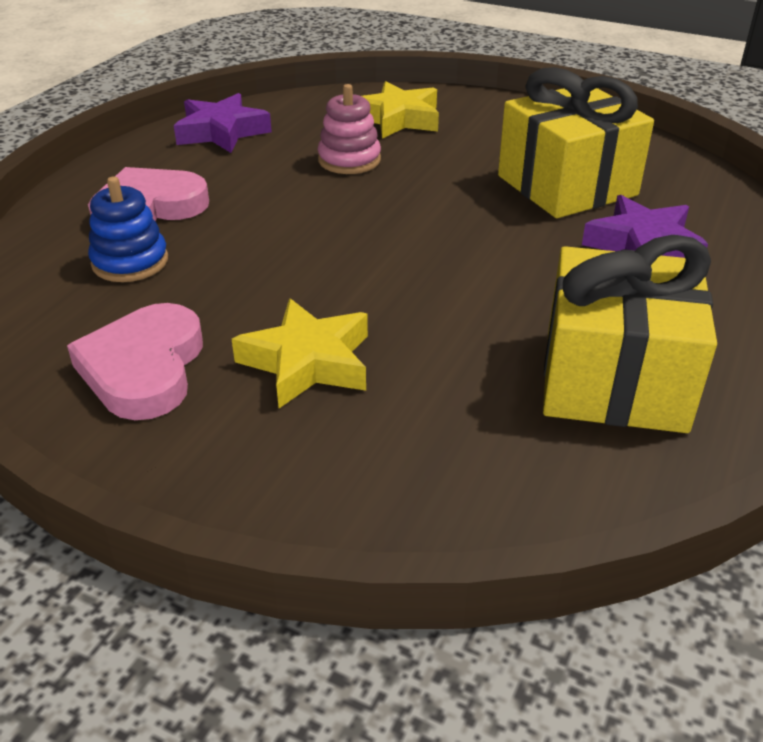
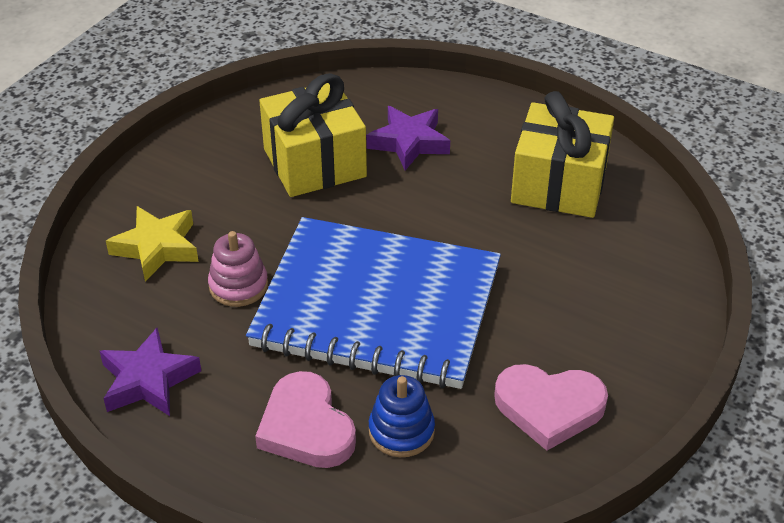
camera: 85 degrees left, 5 degrees up
(308, 362) = (542, 319): yellow star -> none
(324, 238) = (377, 307): none -> blue notebook

